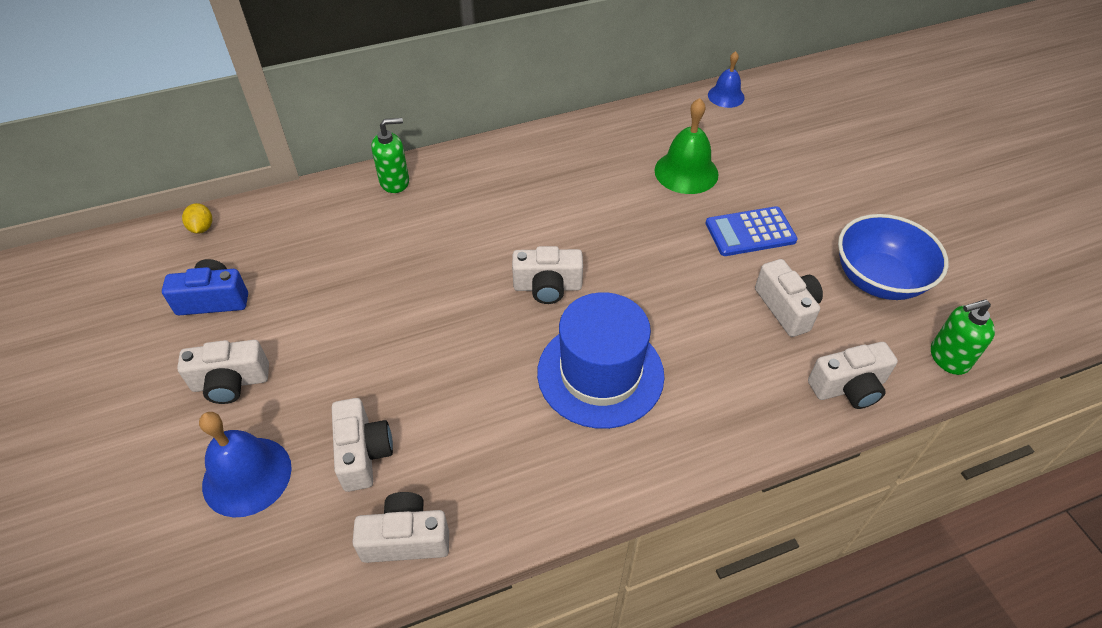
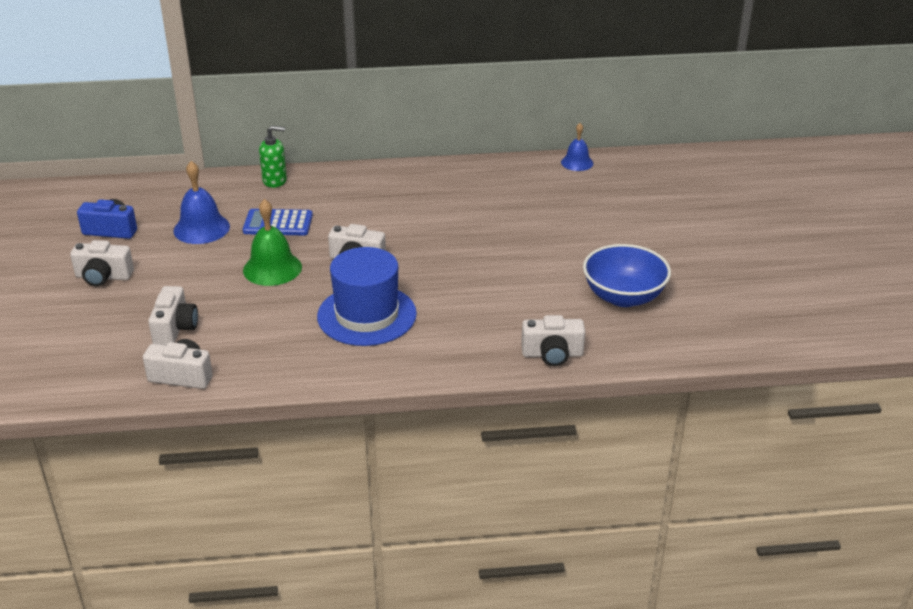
camera: 15 degrees right, 15 degrees down
(202, 228) = (121, 188): yellow lemon -> none
(247, 476) = (93, 326): blue bell -> blue bell (201, 228)
(686, 172) = (510, 207): green bell -> green bell (272, 268)
(750, 232) = (537, 252): blue calculator -> blue calculator (278, 223)
(786, 308) = (535, 302): white camera -> none
(948, 358) = (646, 351): green soap dispenser -> none

